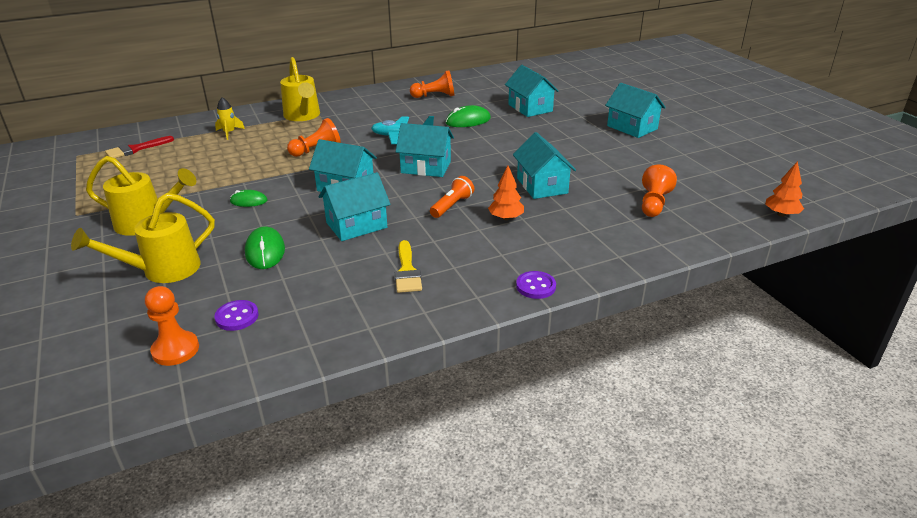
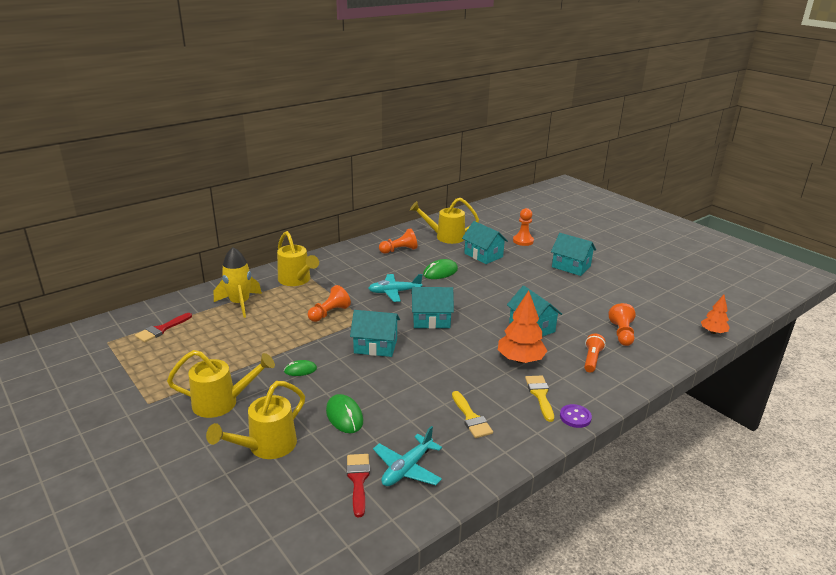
camera: 15 degrees left, 5 degrees down
(175, 350) = (325, 518): orange pawn -> orange pawn (523, 241)
(229, 133) = (240, 304): yellow rocket -> yellow rocket, size x1.88
(237, 317) = (358, 480): purple button -> red brush
(299, 313) = (407, 468): none -> turquoise plane
(356, 225) = (406, 381): turquoise house -> none
(452, 206) = (472, 354): orange flashlight -> orange flashlight (592, 359)
(497, 87) = (445, 237): none -> yellow watering can
(506, 218) = (520, 360): orange tree -> orange tree, size x1.69
(506, 257) = (540, 395): none -> yellow brush

